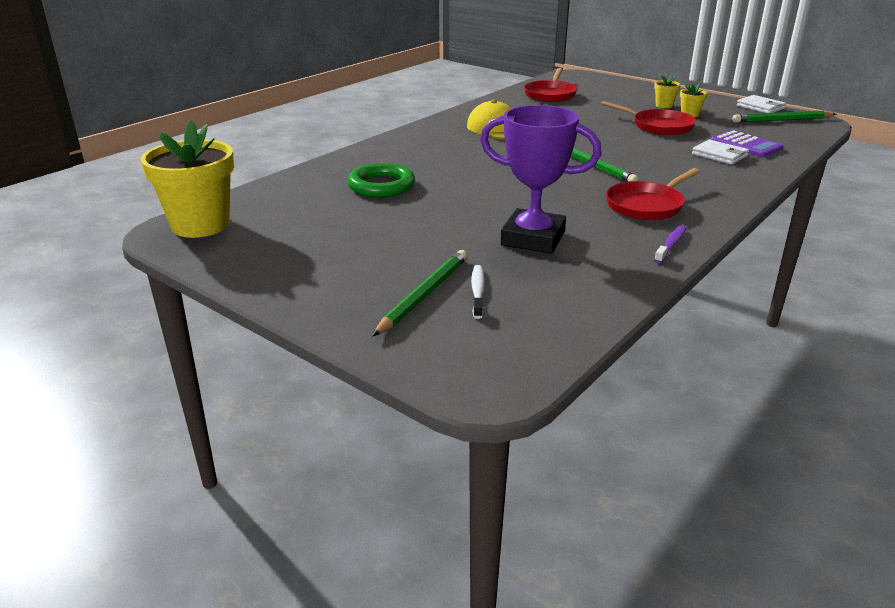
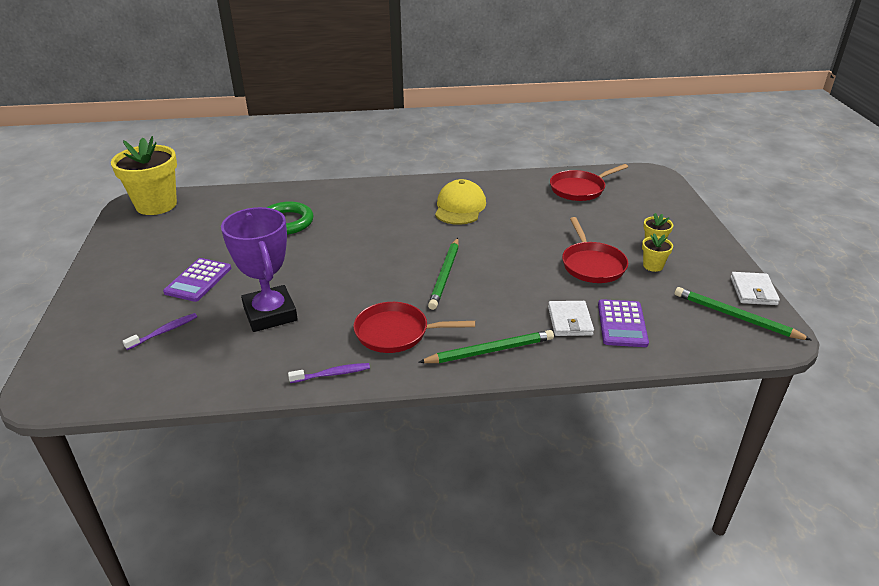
camera: 45 degrees right, 5 degrees up
(409, 250) = (198, 280): none -> purple calculator
(424, 295) = (140, 316): green pencil -> green pencil (489, 351)
(477, 291) = (164, 332): white toothbrush -> purple toothbrush

